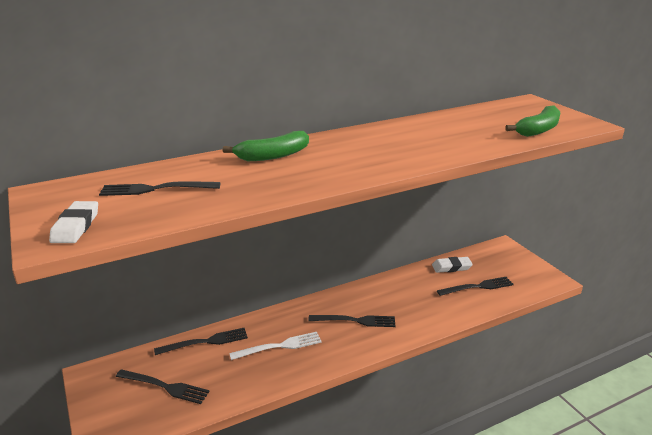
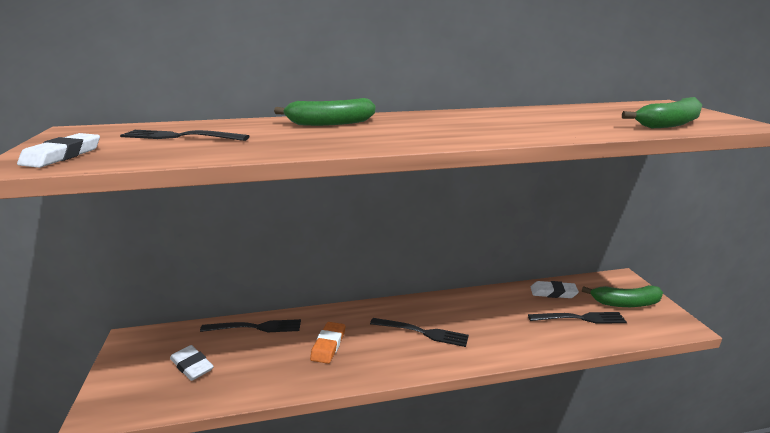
camera: 15 degrees right, 5 degrees down
(165, 387) = (192, 366): black fork -> white eraser
(280, 346) = (328, 345): white fork -> orange eraser
(509, 268) = (625, 303): none -> green banana

